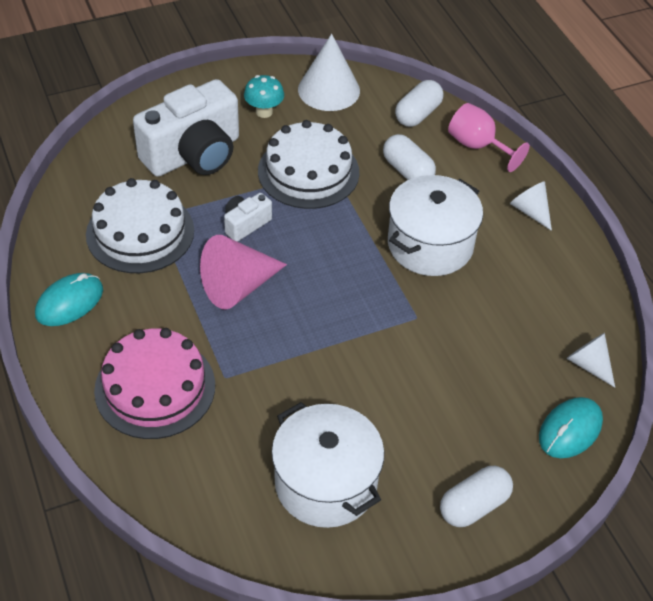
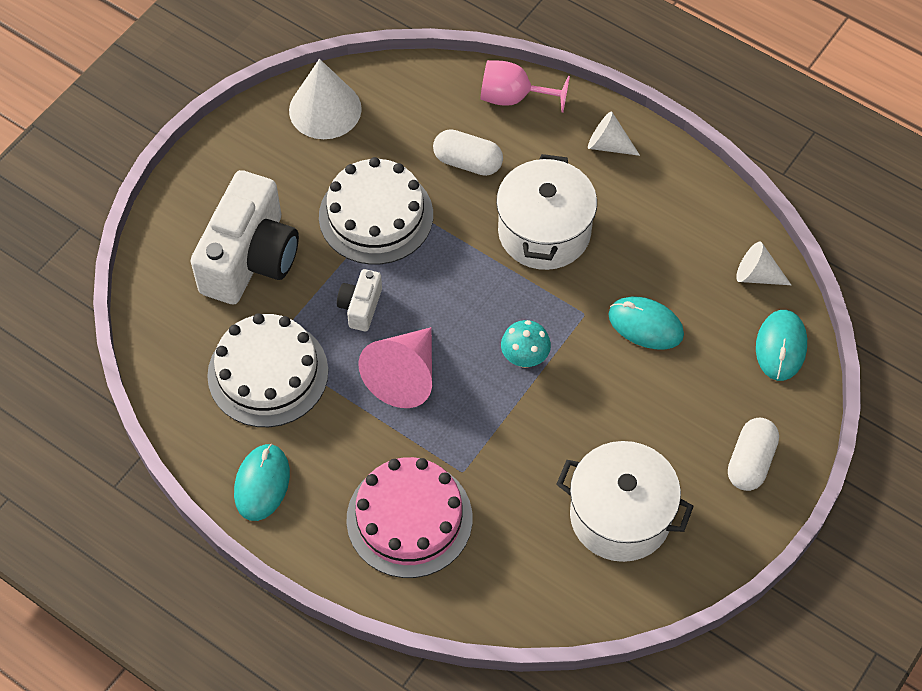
camera: 30 degrees left, 10 degrees up
(264, 112) = (281, 170): turquoise mushroom -> turquoise mushroom (524, 358)
(418, 114) = (432, 91): white capsule -> none
(462, 351) = (645, 325): none -> turquoise mouse

